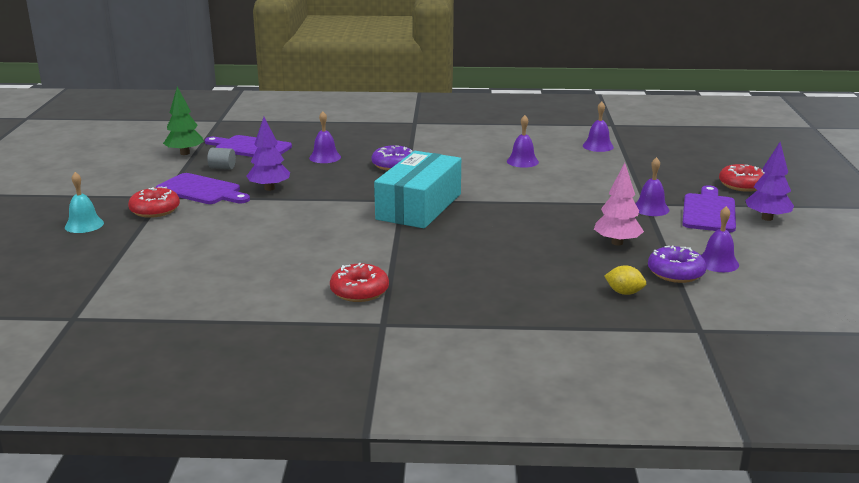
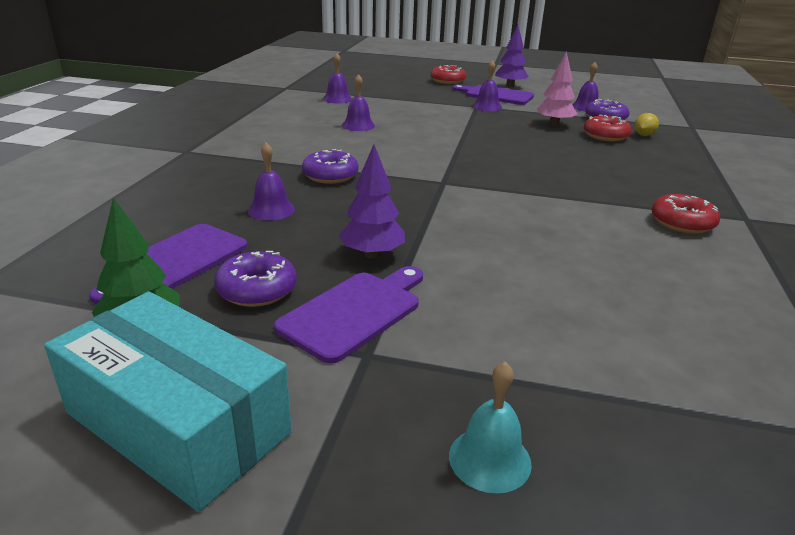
camera: 80 degrees left, 5 degrees up
(155, 210) = (431, 363): red donut -> red donut (605, 136)
(222, 168) = (257, 290): grey cylinder -> purple donut
(419, 206) = (464, 177): turquoise box -> turquoise box (178, 422)

